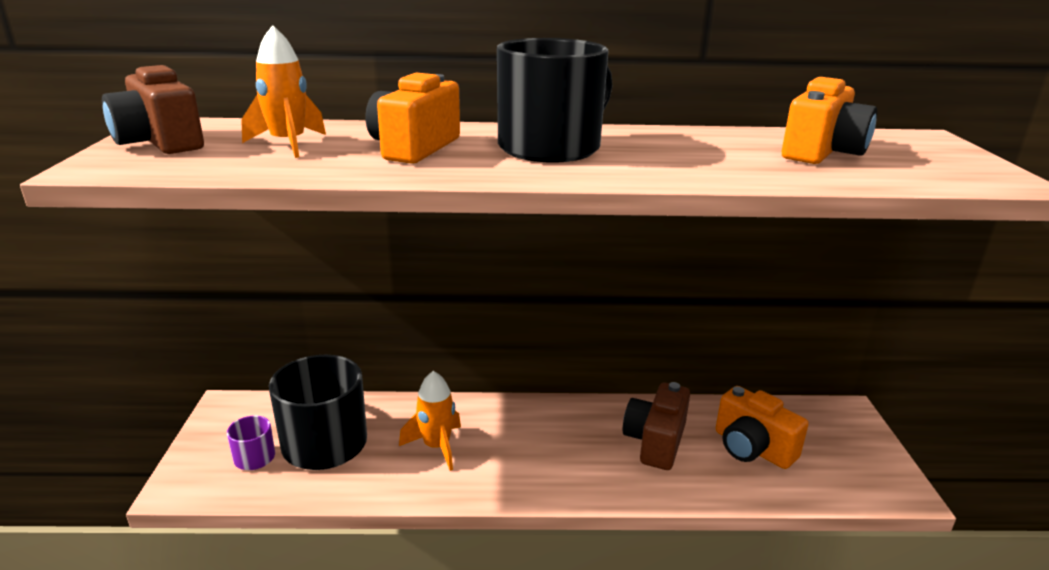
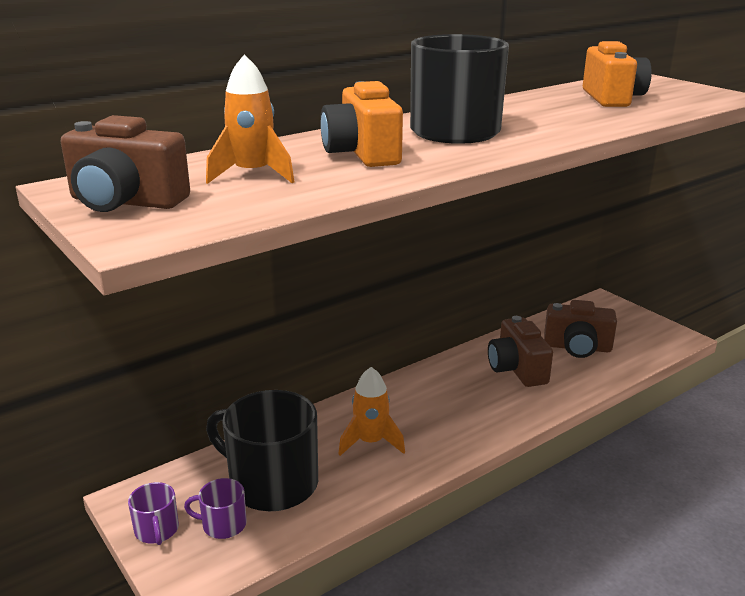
camera: 35 degrees left, 0 degrees up
(212, 438) = (157, 530): none -> purple mug
(752, 448) = (577, 347): orange camera -> brown camera

